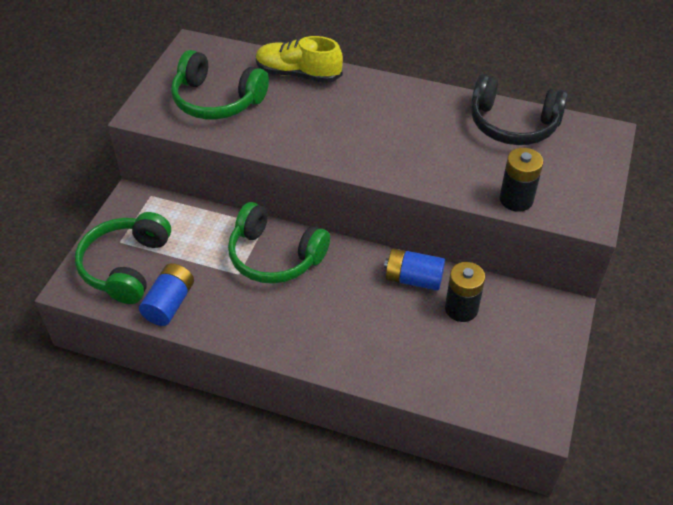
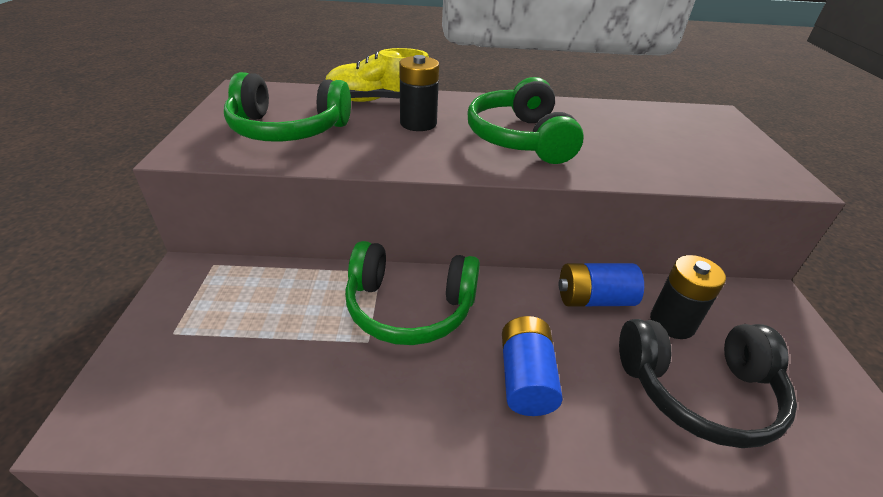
camera: 20 degrees left, 10 degrees down
(126, 266) = (188, 367): green headphones -> green headphones (520, 139)
(169, 304) = (273, 412): blue battery -> blue battery (525, 378)
(513, 124) = (629, 116): black headphones -> black headphones (698, 390)
(516, 199) = (700, 175): black battery -> black battery (418, 123)

